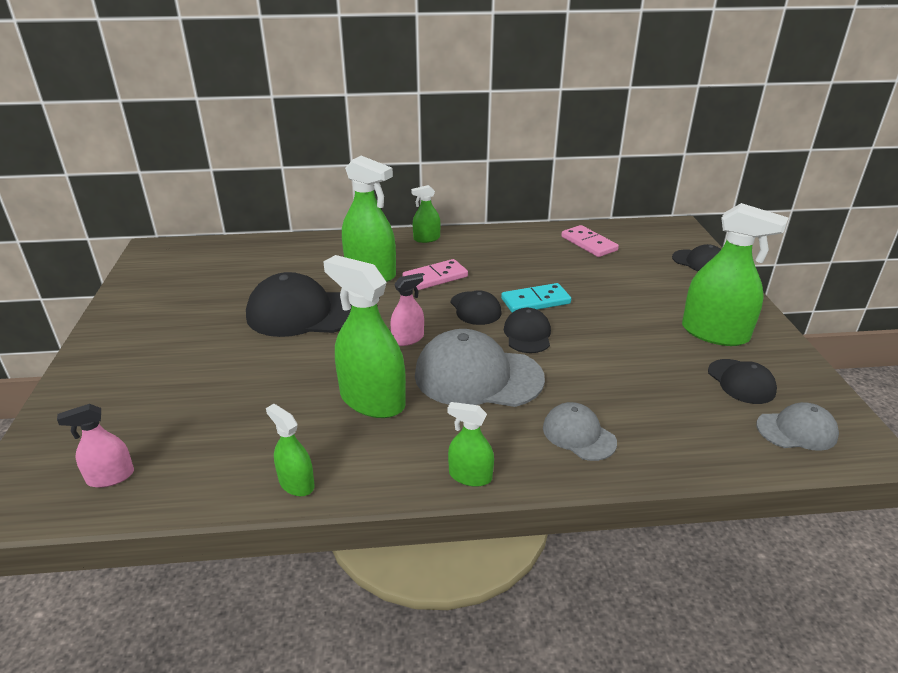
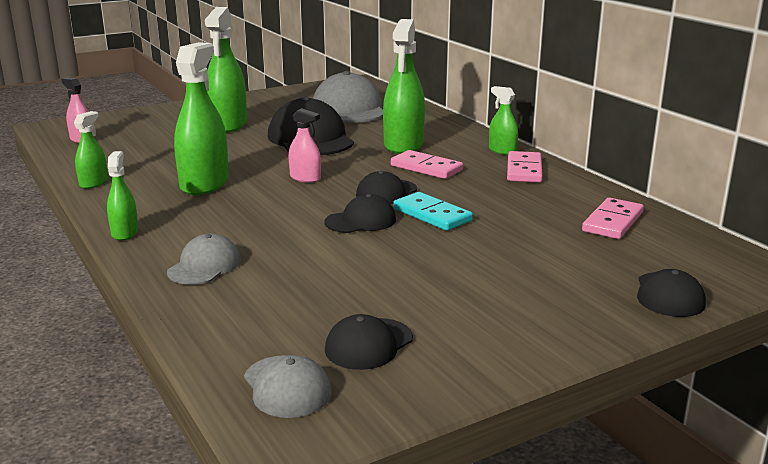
camera: 65 degrees right, 10 degrees down
(475, 243) = (524, 170): none -> pink domino
(478, 376) = (268, 213): grey cap -> grey cap (349, 109)
(714, 333) = (471, 319): green spray bottle -> green spray bottle (228, 125)

